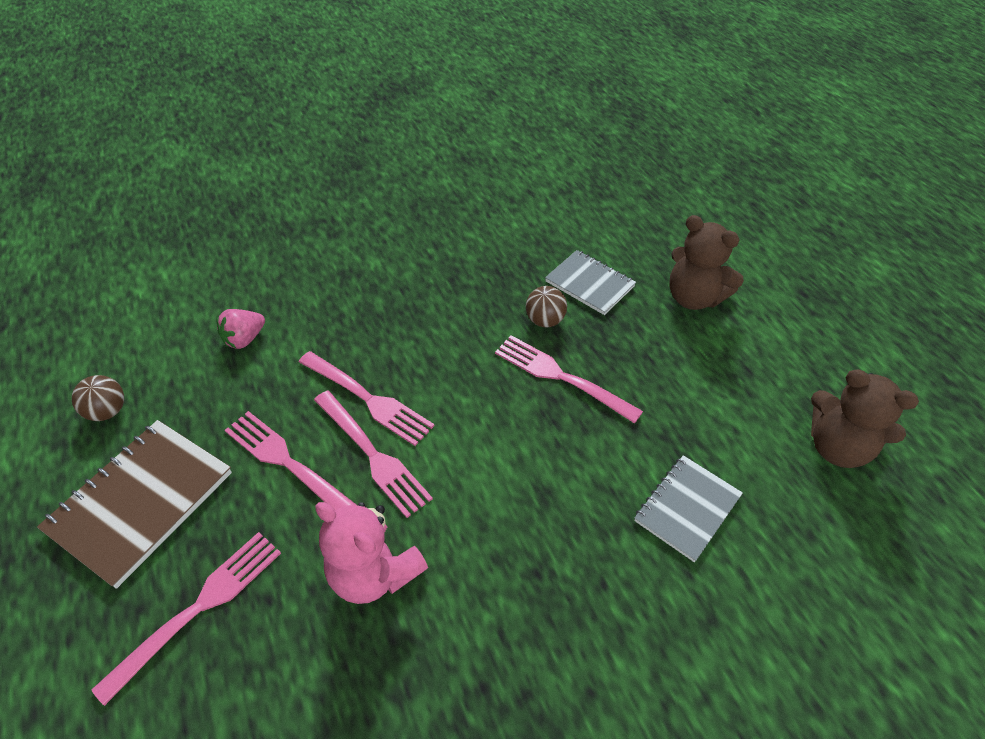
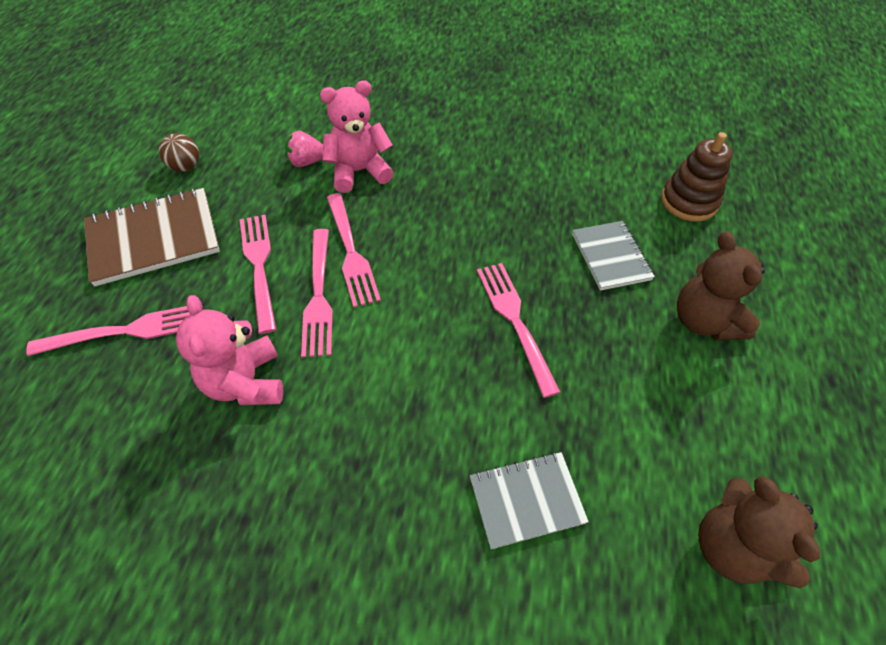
camera: 35 degrees right, 5 degrees up
(308, 322) = (359, 171): none -> pink teddy bear
(545, 320) = (542, 267): brown ball -> none
(610, 210) = (689, 201): none -> brown stacking toy

